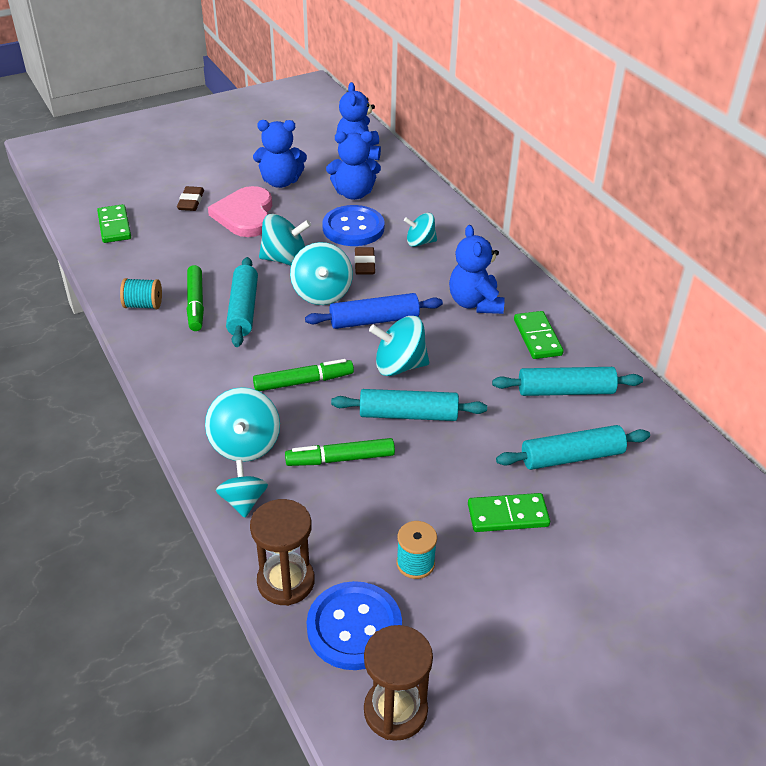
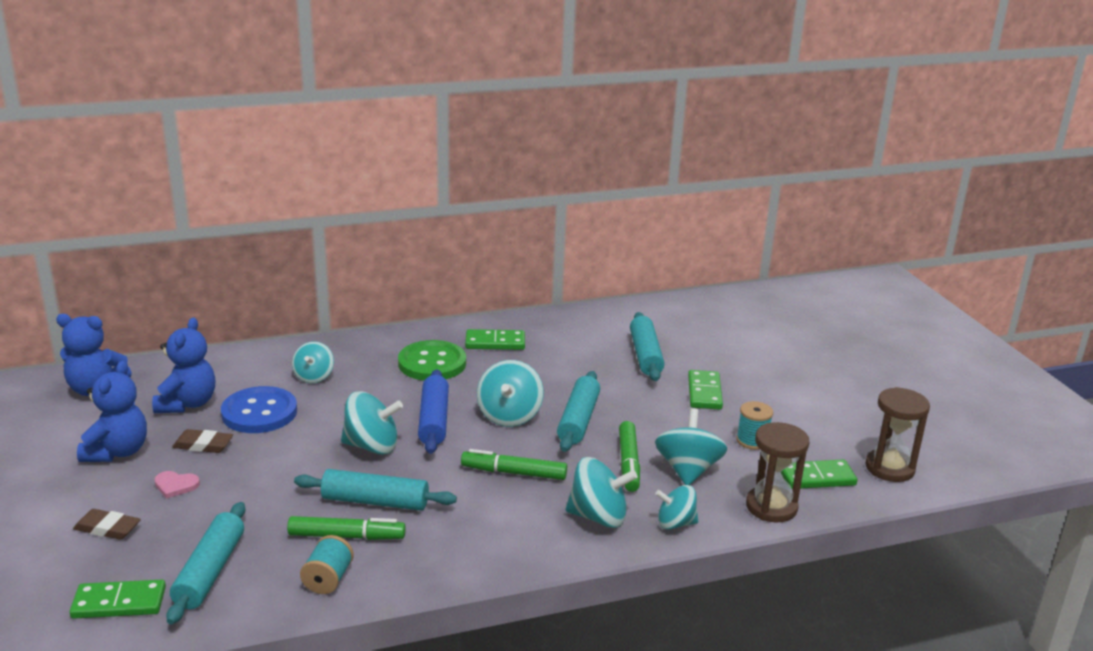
camera: 80 degrees left, 15 degrees down
(245, 215) = (175, 485): pink heart -> pink heart, size x0.44
(285, 259) = (293, 464): turquoise spinning top -> turquoise spinning top (688, 470)
(303, 382) = (514, 473): green marker -> green marker turned 75 degrees counterclockwise
(354, 627) = (817, 477): blue button -> green domino
(364, 264) = (333, 414): brown eraser -> brown eraser (203, 445)
(475, 303) = (432, 363): blue teddy bear -> green button
(565, 391) = (568, 343): turquoise rolling pin -> turquoise rolling pin (209, 571)

